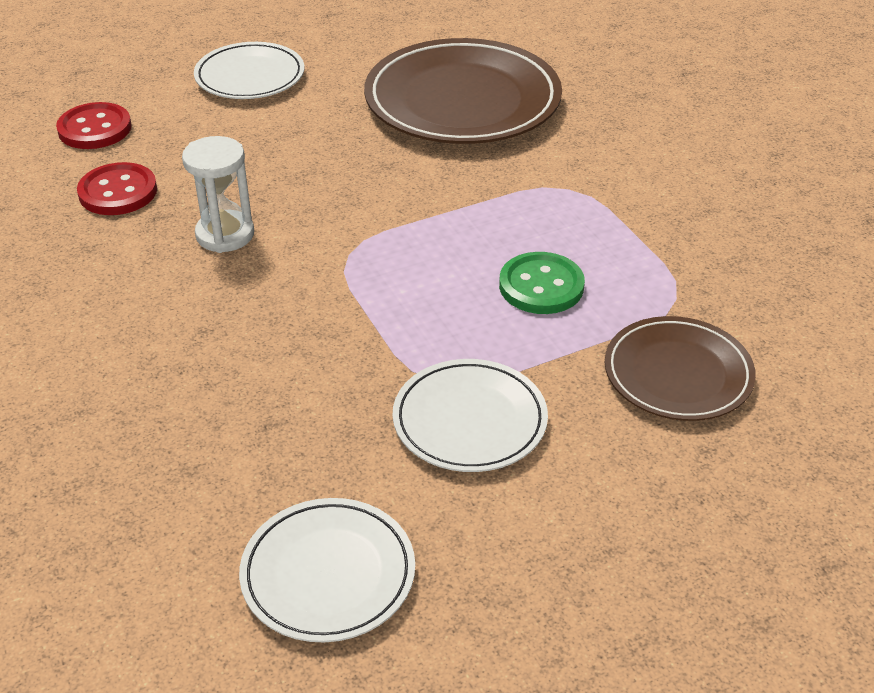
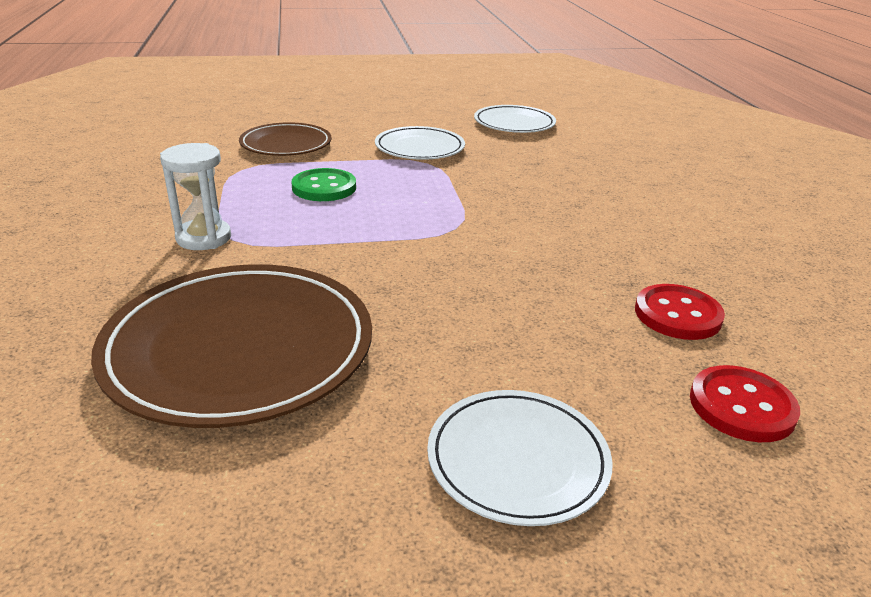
camera: 165 degrees left, 10 degrees down
(225, 235) = (561, 258): white hourglass -> white hourglass (204, 238)

